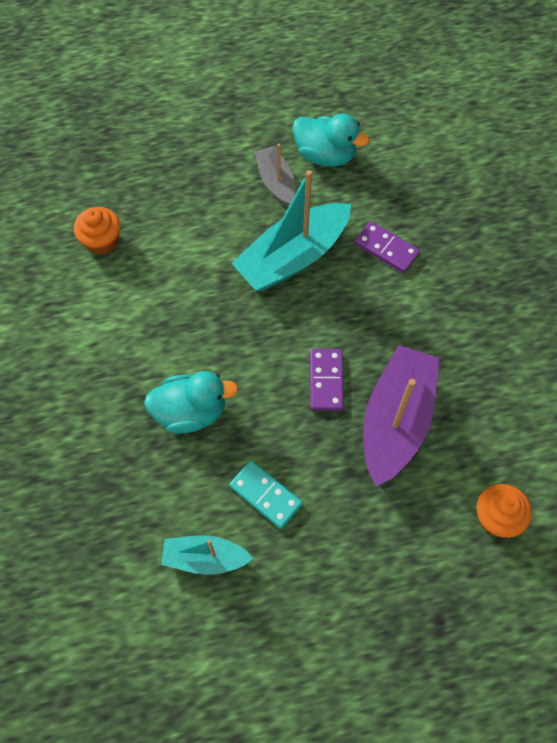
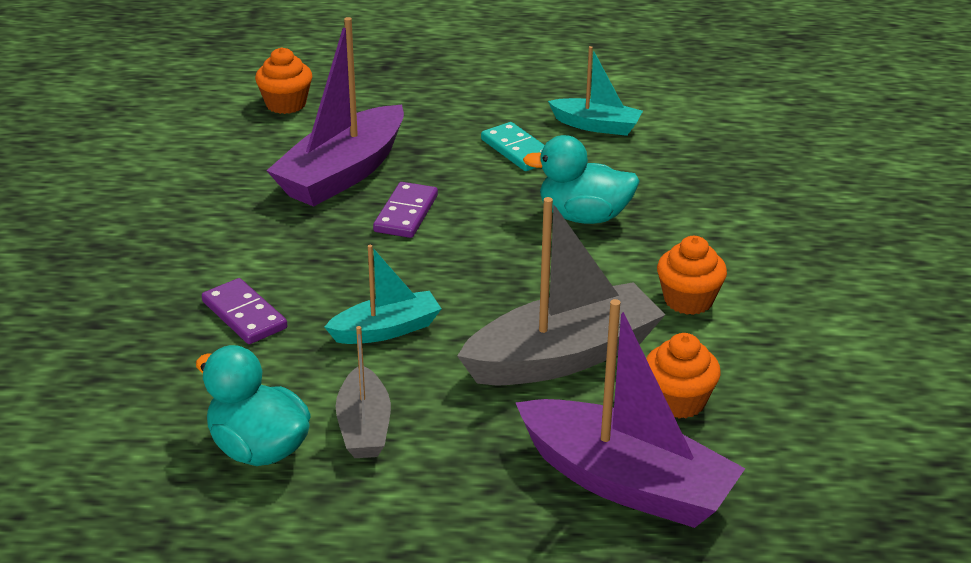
camera: 165 degrees left, 30 degrees down
(102, 333) = (688, 300): none -> orange cupcake
(125, 178) = (626, 483): none -> purple boat
(177, 261) = (563, 356): none -> grey boat
(293, 257) = (386, 330): turquoise boat -> turquoise boat, size x0.56

